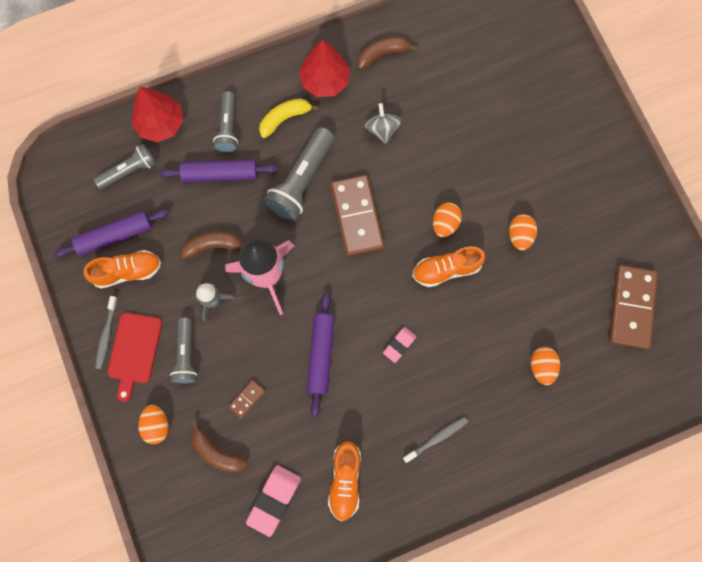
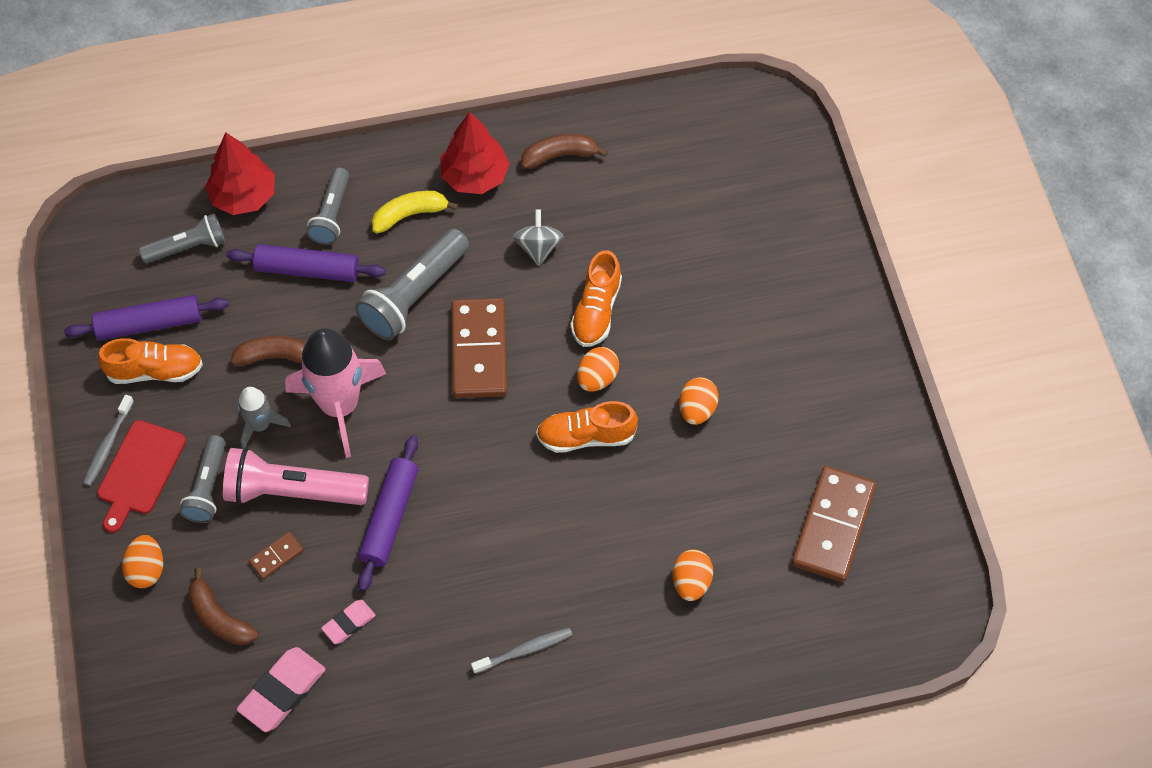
camera: 10 degrees right, 15 degrees down
(247, 347) = (292, 491): none -> pink flashlight
(345, 480) = (385, 683): orange shoe -> orange shoe (596, 311)
(399, 345) = (500, 522): pink eraser -> pink eraser (349, 623)

